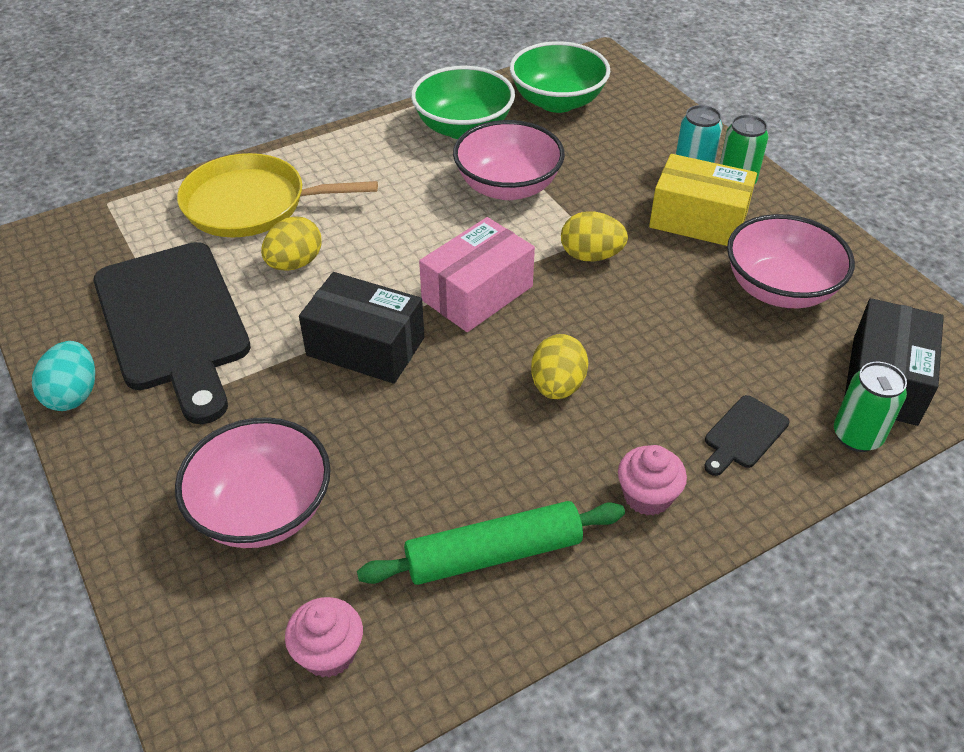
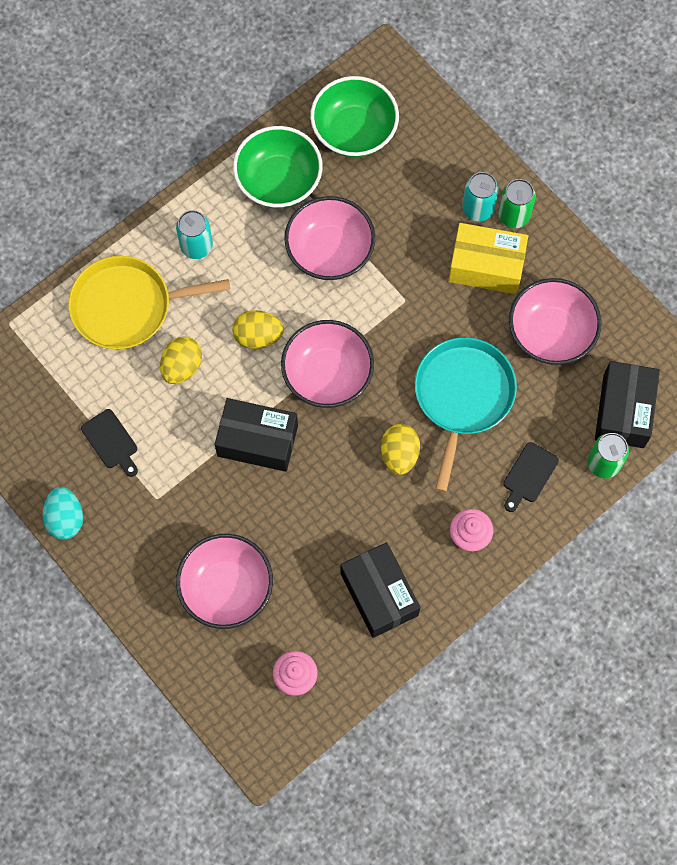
camera: 10 degrees left, 25 degrees up
(174, 323) = (111, 441): black cutting board -> black cutting board, size x0.40
(352, 166) = (196, 246): none -> turquoise can
(477, 293) = (327, 375): pink box -> pink bowl
(493, 553) = (379, 594): green rolling pin -> black box
(591, 256) = (407, 321): yellow egg -> yellow egg (258, 336)
(655, 336) = (462, 396): none -> turquoise pan

